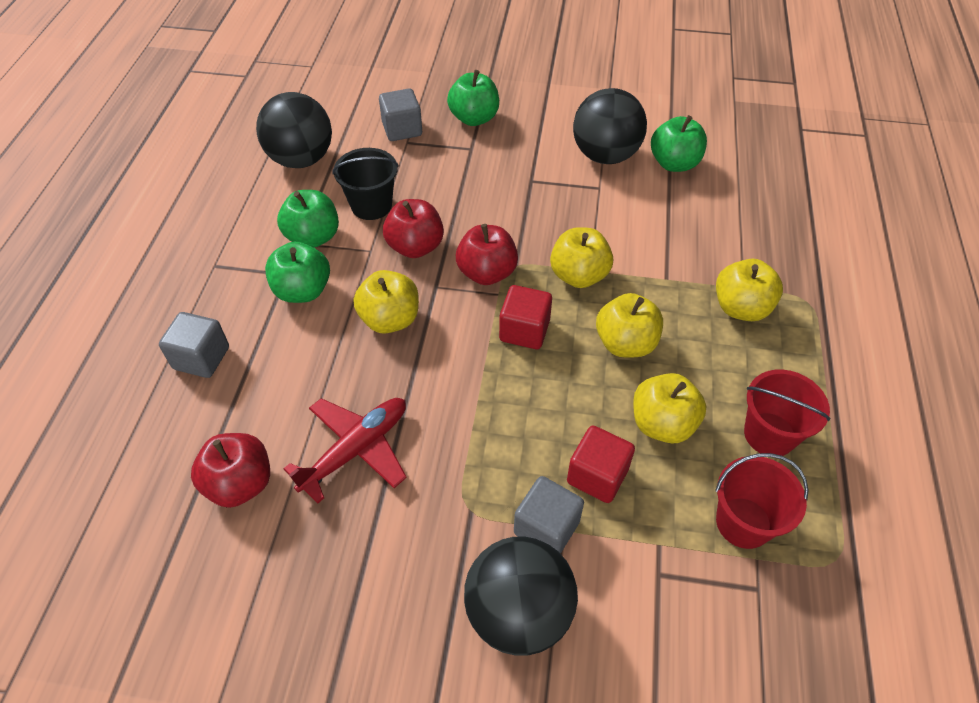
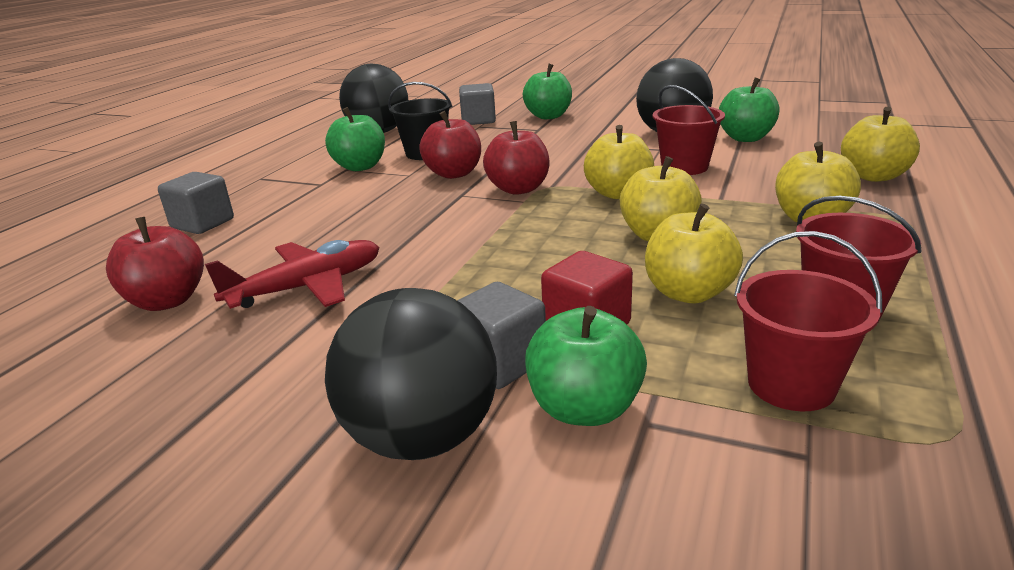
camera: 15 degrees right, 25 degrees down
(303, 290) = (328, 192): green apple -> green apple (584, 408)
(390, 319) = (402, 210): yellow apple -> yellow apple (873, 176)
(524, 330) = (542, 222): red cube -> none
(628, 223) = (684, 167): none -> red bucket

